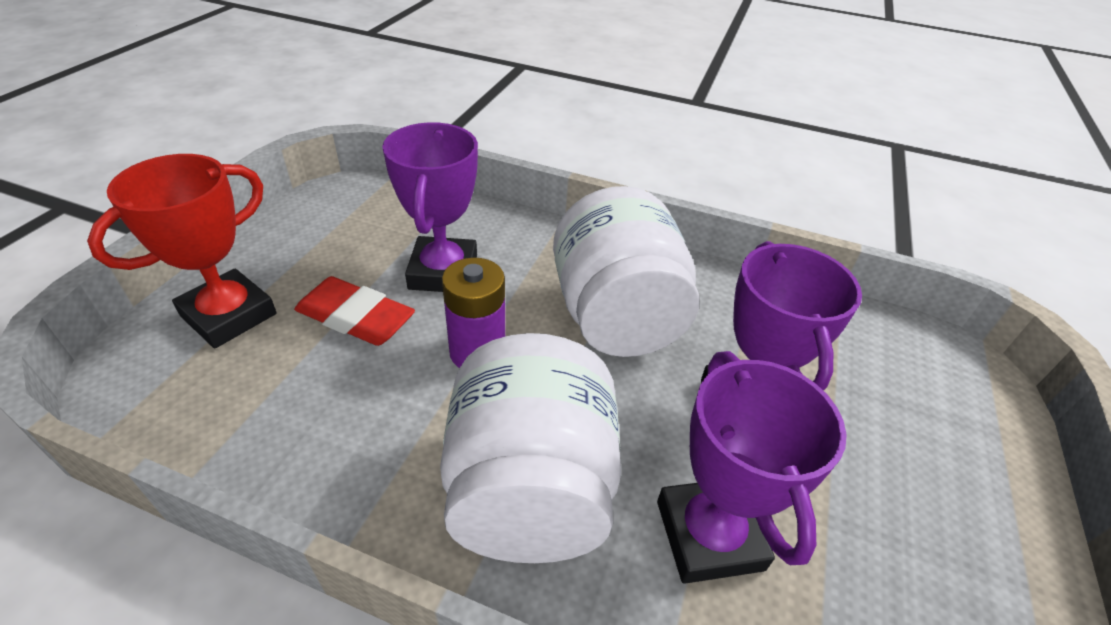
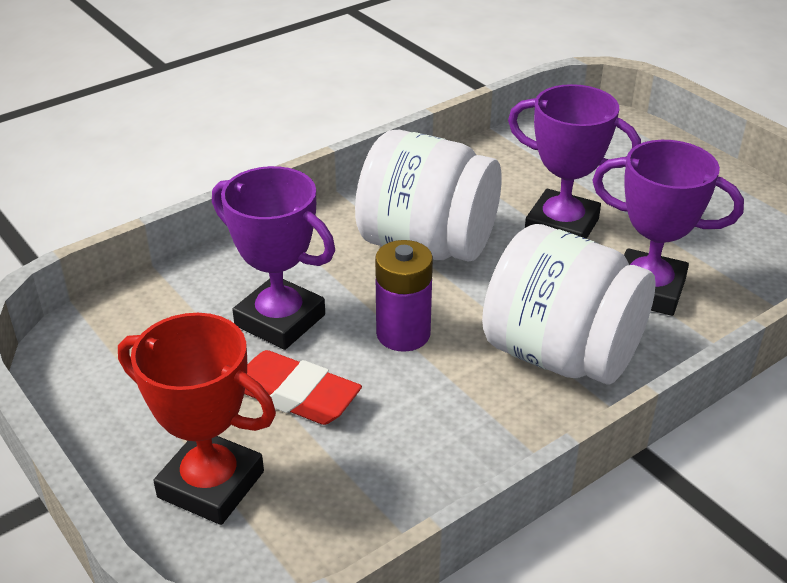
camera: 55 degrees left, 5 degrees down
(229, 315) = (211, 484): red trophy -> red trophy turned 45 degrees counterclockwise
(355, 318) = (295, 395): red eraser -> red eraser turned 60 degrees clockwise

